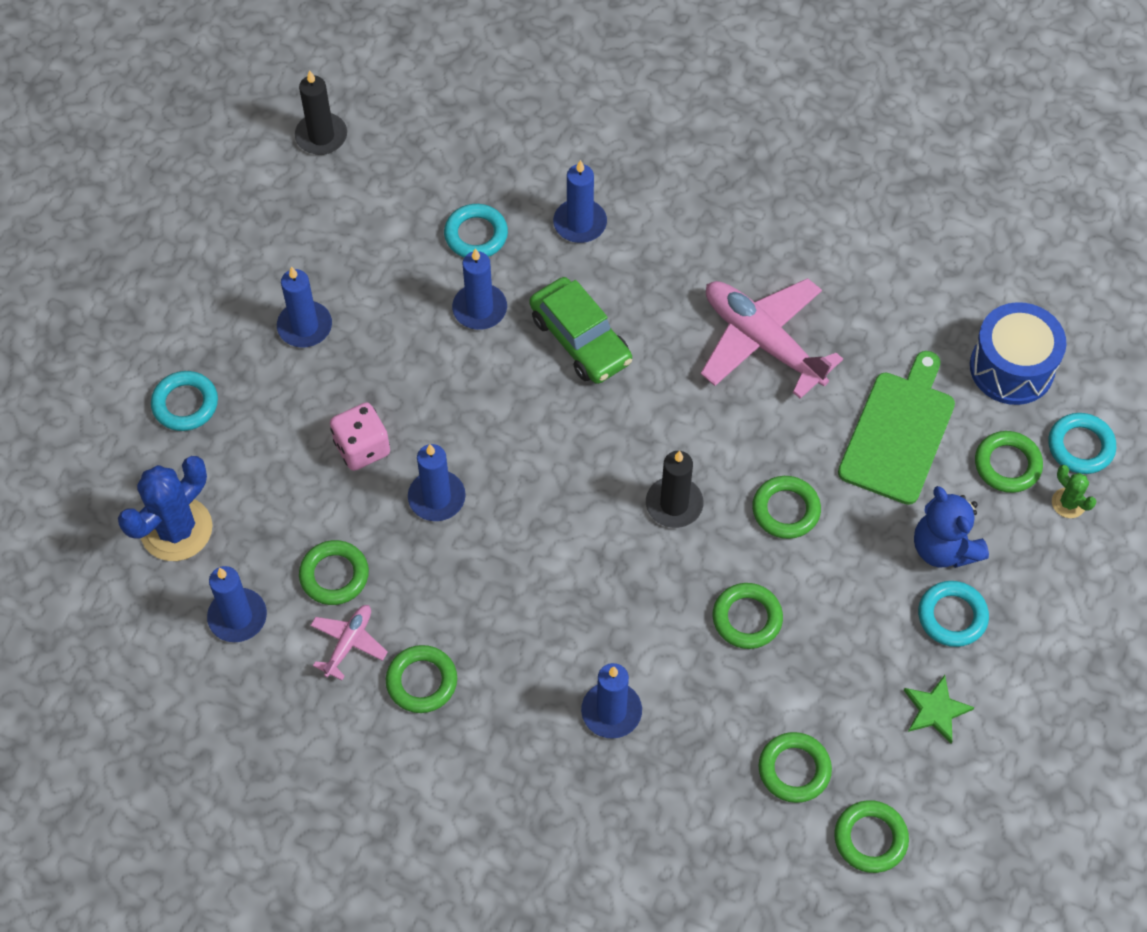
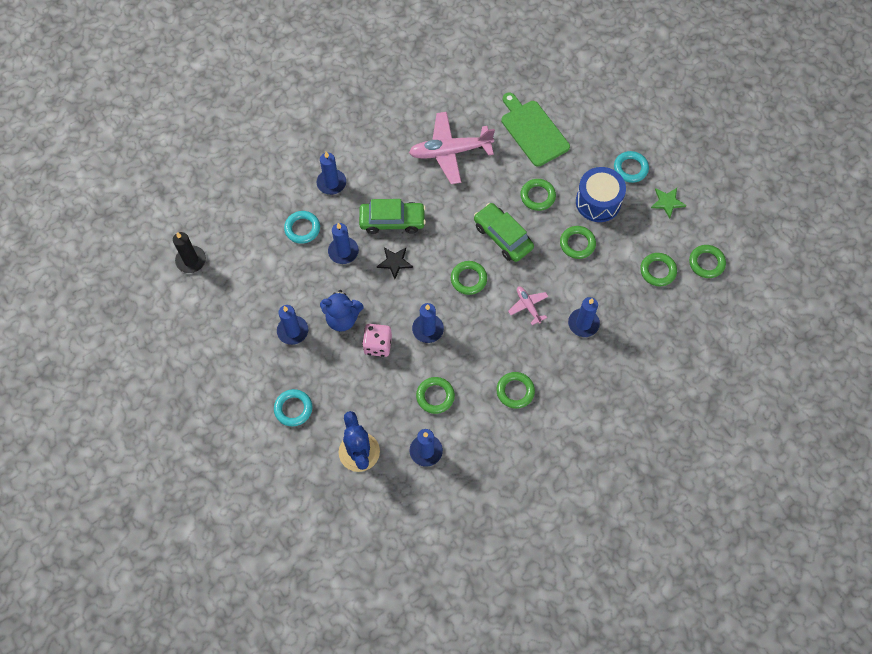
camera: 55 degrees left, 5 degrees up
(349, 643) = (474, 410): pink plane -> pink plane (528, 306)
(514, 385) = (395, 262): none -> black star
(674, 504) = (503, 236): black candle -> green car
(944, 548) = (598, 151): blue teddy bear -> blue teddy bear (342, 318)
(1007, 465) = (577, 103): green ring -> green ring (468, 279)
(1012, 367) = (534, 71): blue drum -> blue drum (598, 202)
(1068, 503) = (610, 94): green cactus -> none
(1080, 446) = (588, 72): turquoise ring -> none

